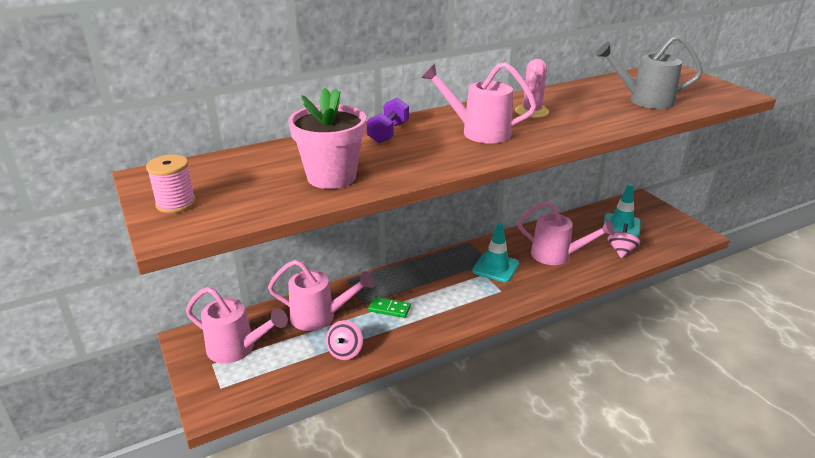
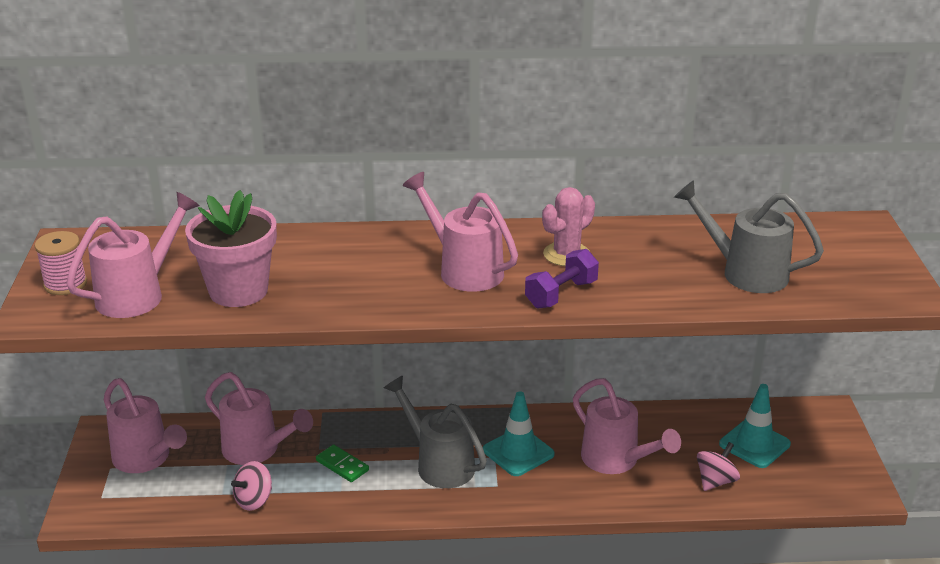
camera: 25 degrees right, 0 degrees up
(250, 197) = (138, 294): none -> pink watering can
(388, 133) = (358, 245): purple dumbbell -> purple dumbbell (561, 294)
(453, 289) = (439, 464): none -> grey watering can

